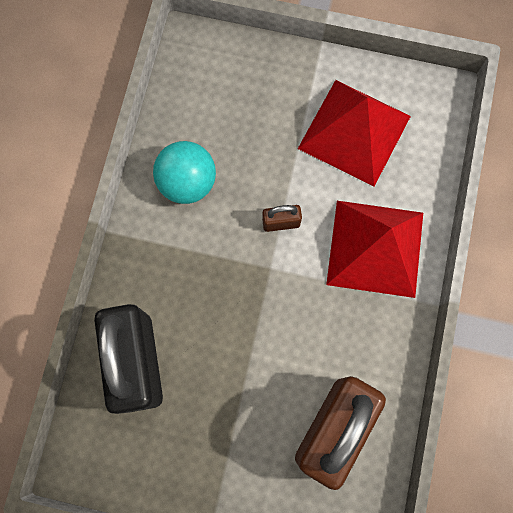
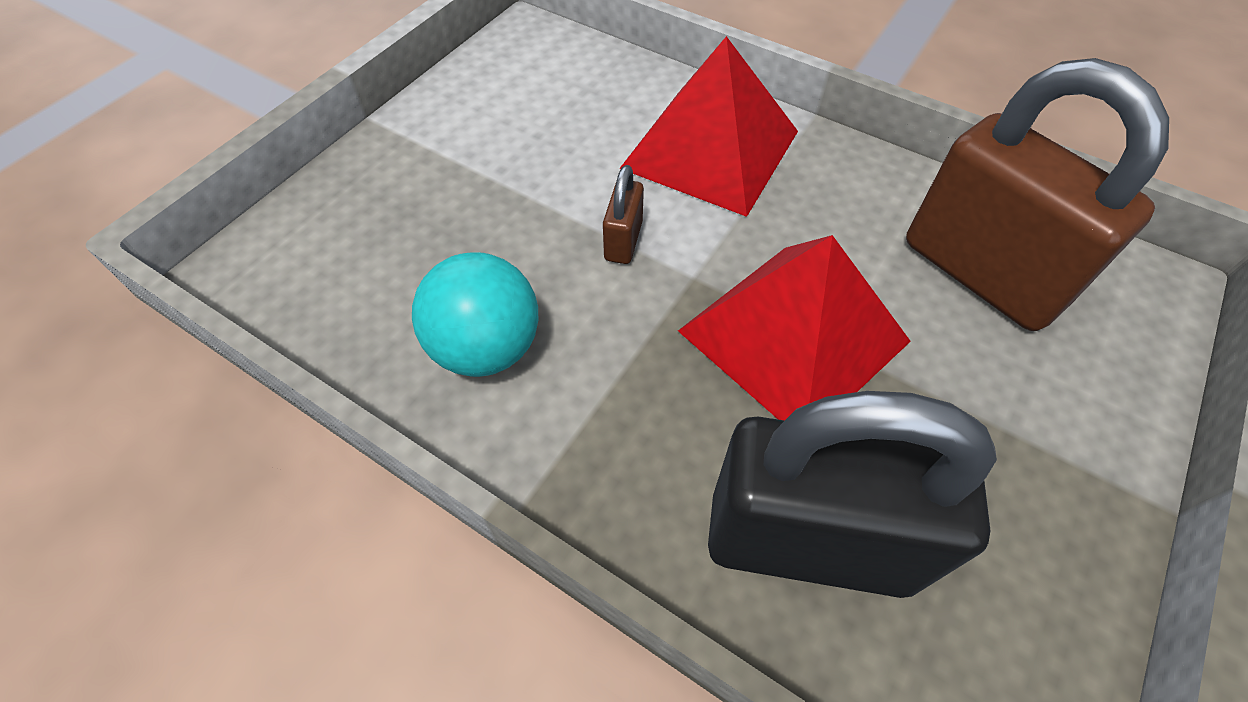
camera: 70 degrees left, 20 degrees down
(354, 132) = (527, 122): red pyramid -> red pyramid (794, 335)

